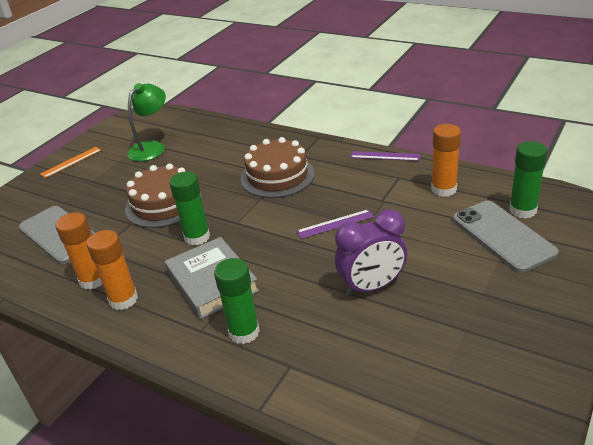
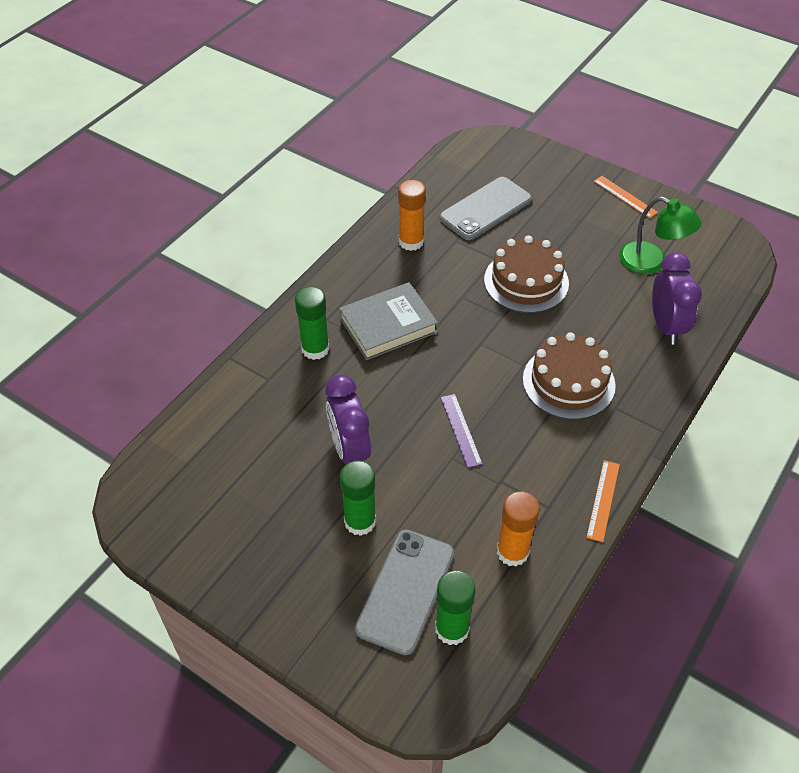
camera: 90 degrees right, 15 degrees up
(123, 299) = (378, 265): orange glue stick -> none
(197, 237) = (460, 312): green glue stick -> green glue stick (360, 521)
(220, 139) = (666, 326): none -> purple clock
(385, 156) = (603, 500): purple ruler -> orange ruler
(503, 236) = (405, 591): grey phone -> grey phone turned 45 degrees counterclockwise

